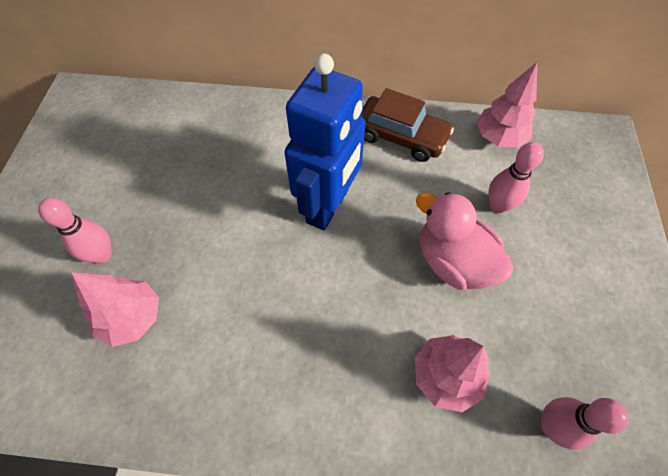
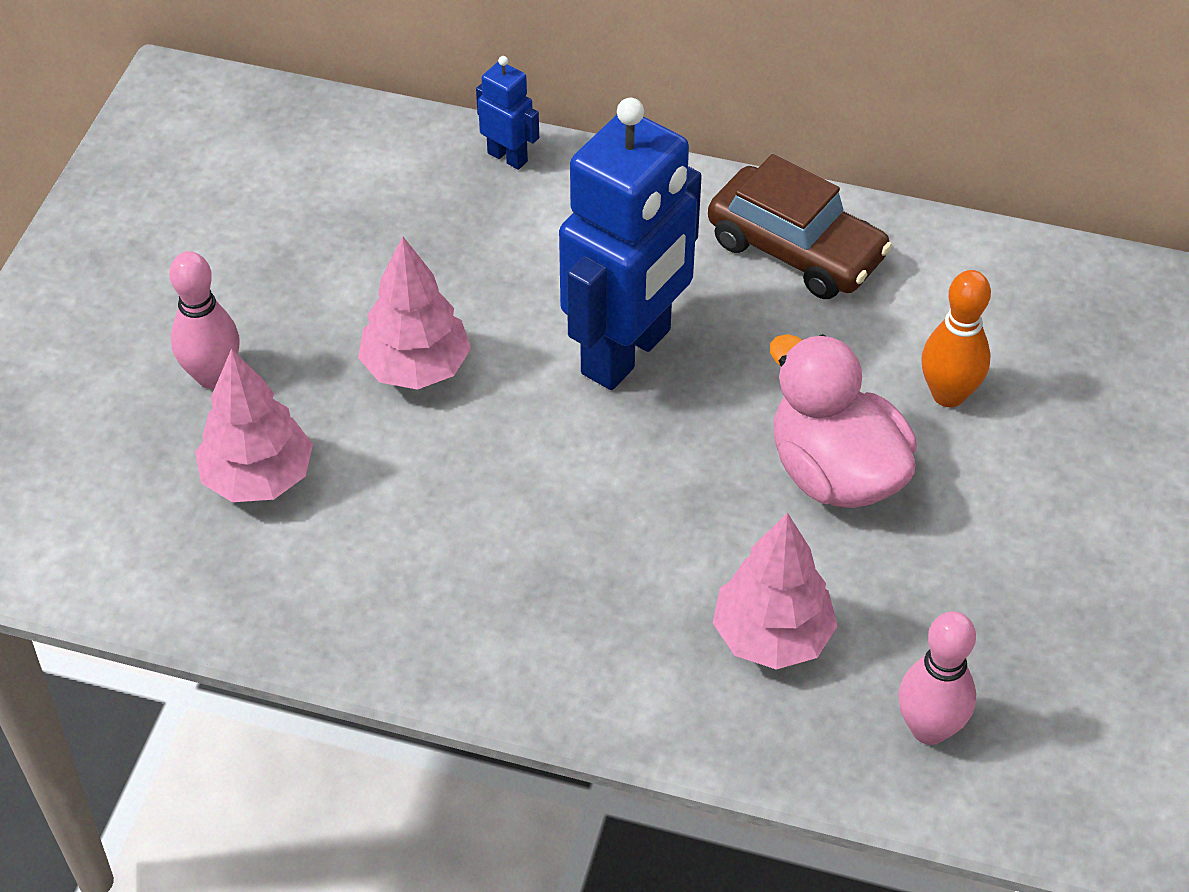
camera: 10 degrees right, 10 degrees down
(248, 107) = (508, 157): none -> blue robot
(498, 206) = (948, 394): pink bowling pin -> orange bowling pin
(499, 138) = (990, 276): pink tree -> pink tree (416, 368)

